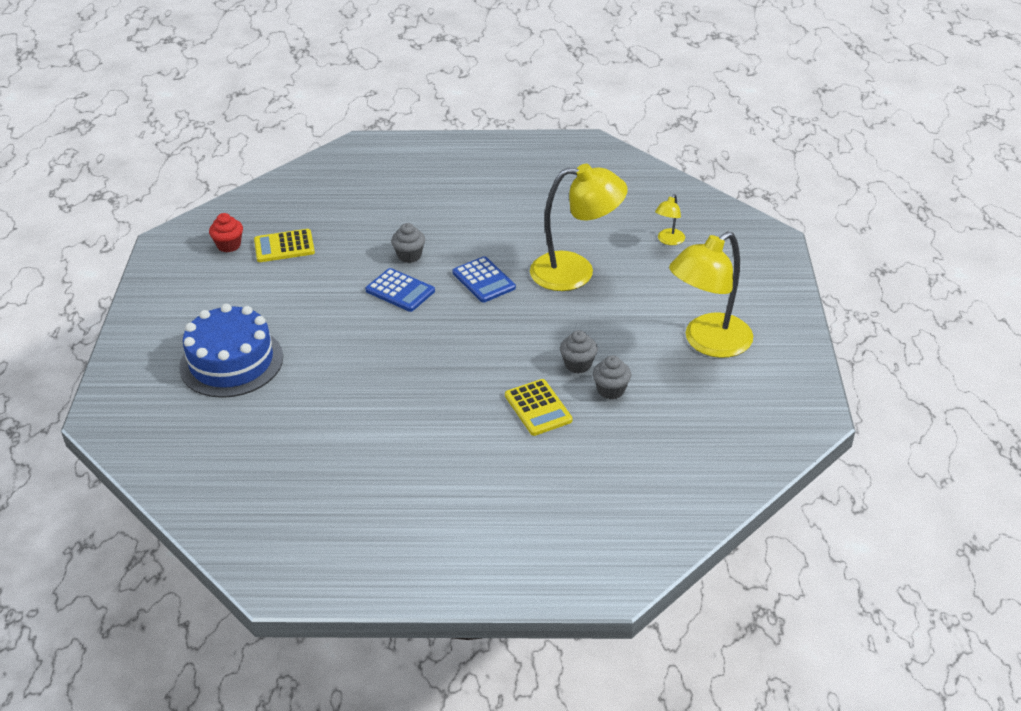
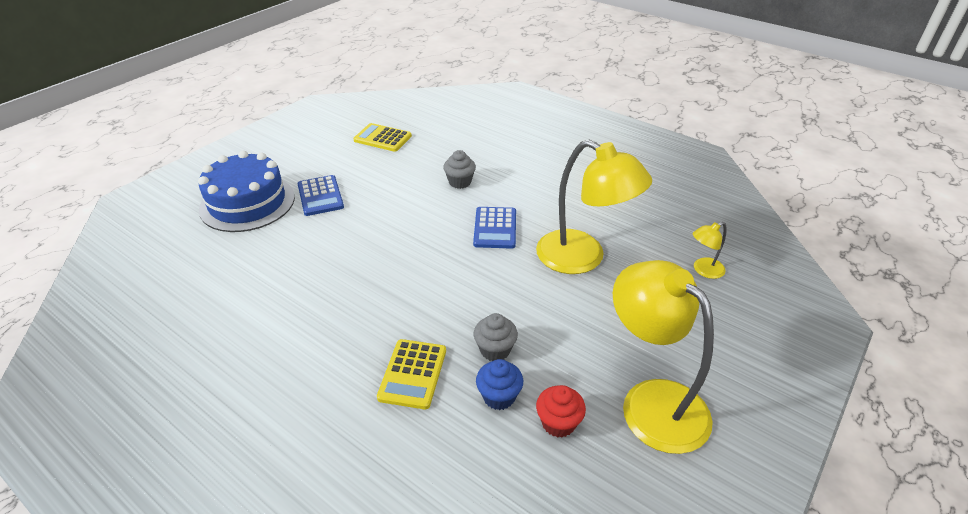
camera: 35 degrees right, 0 degrees up
(229, 245) = (350, 123): red cupcake -> red cupcake (558, 423)
(400, 291) = (421, 206): blue calculator -> blue calculator (320, 196)
(611, 390) = (499, 396): grey cupcake -> blue cupcake
(708, 343) = (652, 401): yellow lamp -> yellow lamp turned 60 degrees clockwise

